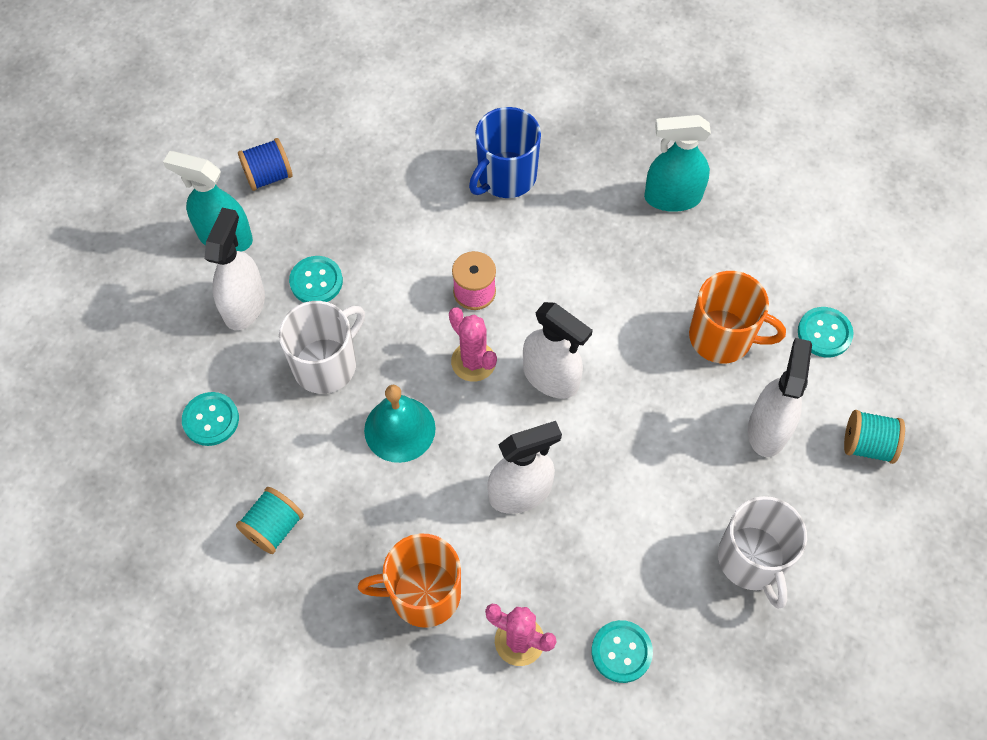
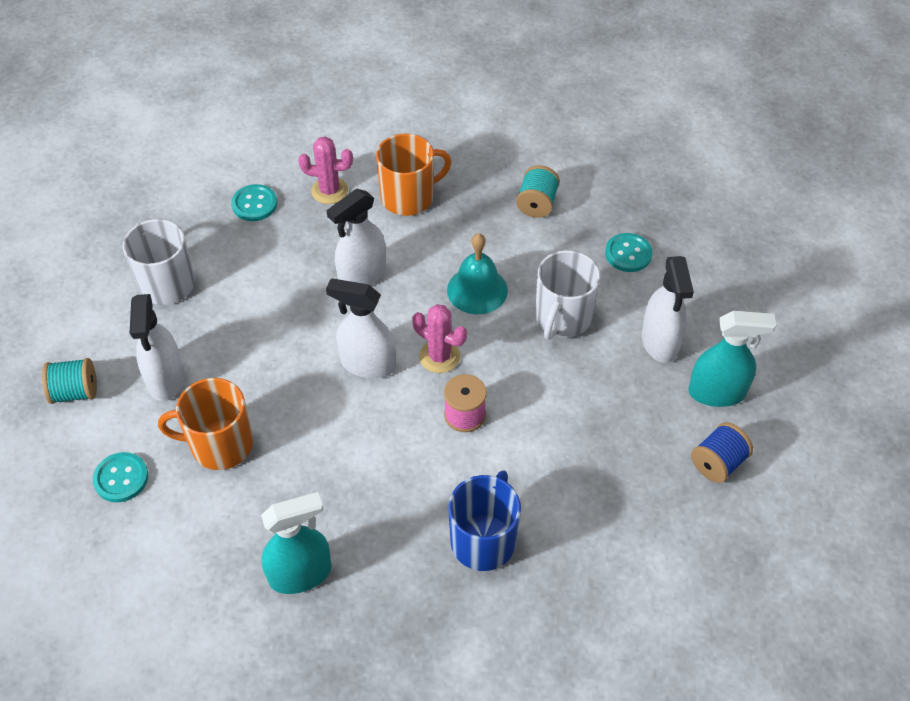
camera: 160 degrees right, 10 degrees down
(316, 281) = (611, 380): turquoise button -> none

